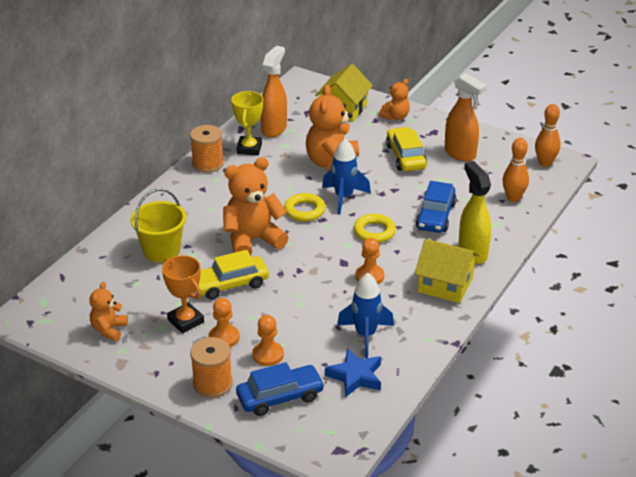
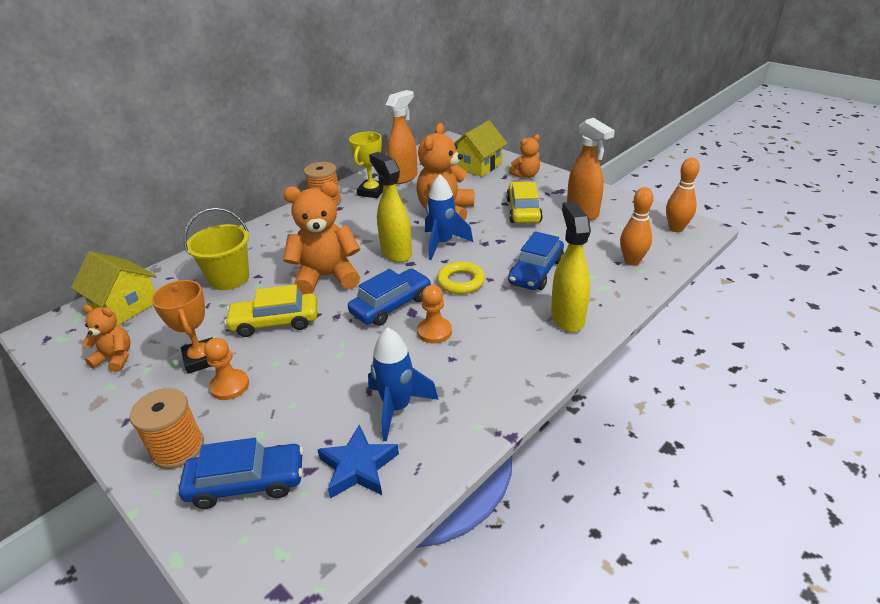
camera: 15 degrees right, 0 degrees up
(109, 330) = (115, 358): orange teddy bear -> orange teddy bear turned 75 degrees clockwise
(268, 355) = (266, 417): orange pawn -> none
(304, 211) = (396, 253): yellow ring -> yellow spray bottle
(323, 259) = (391, 305): none -> blue car
(445, 285) = (522, 353): yellow house -> yellow house (125, 305)

